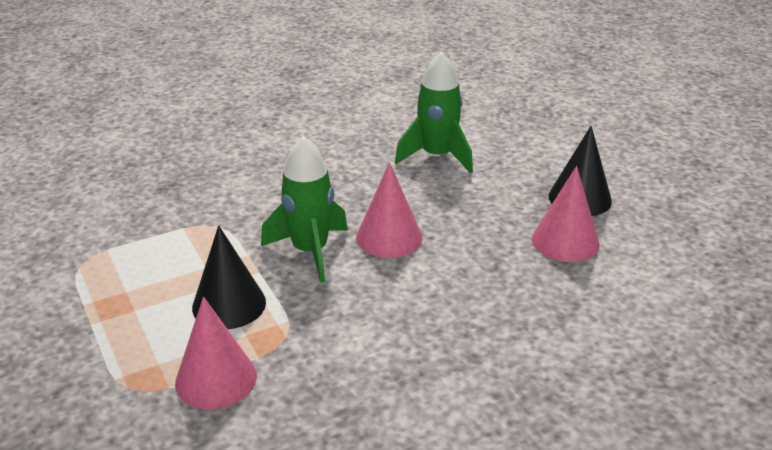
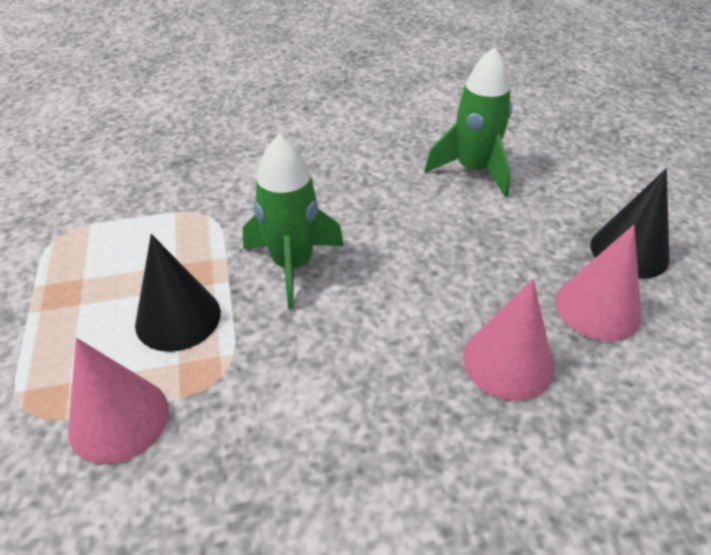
camera: 15 degrees right, 10 degrees up
(389, 237) = (386, 263): pink cone -> pink cone (507, 362)

